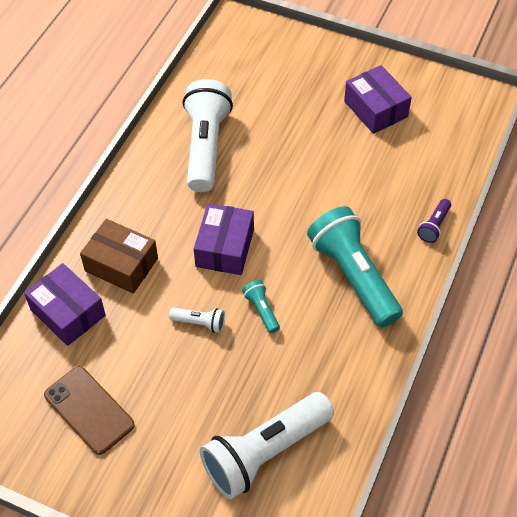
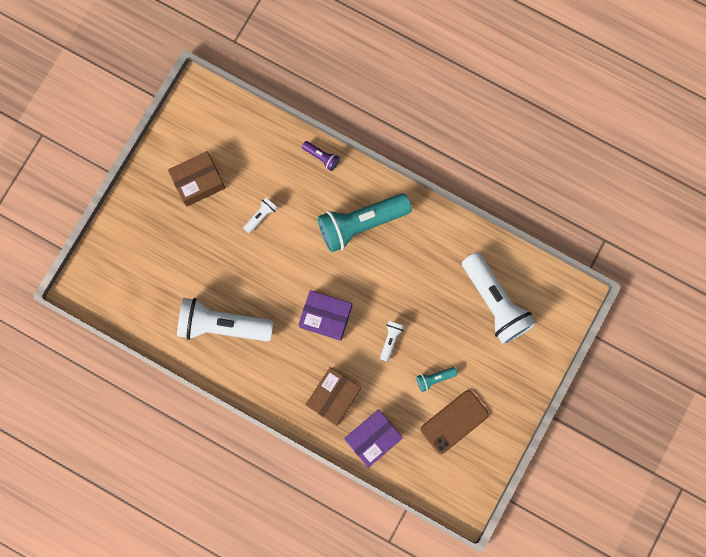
camera: 85 degrees left, 25 degrees up
(261, 310) = (384, 294): turquoise flashlight -> turquoise flashlight (434, 378)
(345, 171) = (261, 216): none -> white flashlight
(375, 109) = (198, 182): purple box -> brown box

